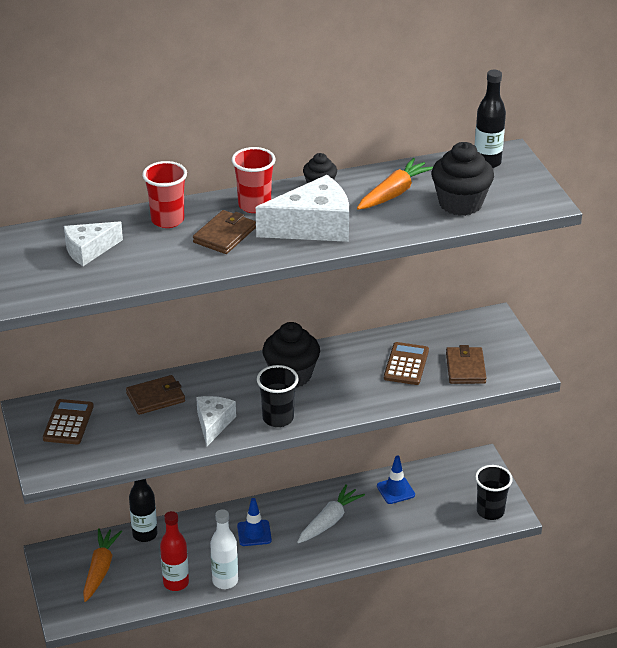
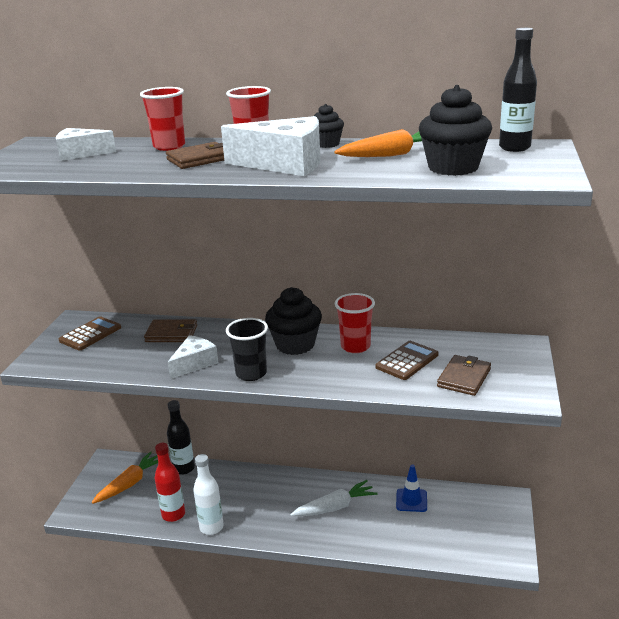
camera: 30 degrees right, 10 degrees down
(254, 533) = (265, 496): blue traffic cone -> none
(349, 361) = (355, 346): none -> red cup
(490, 511) = (491, 549): black cup -> none

